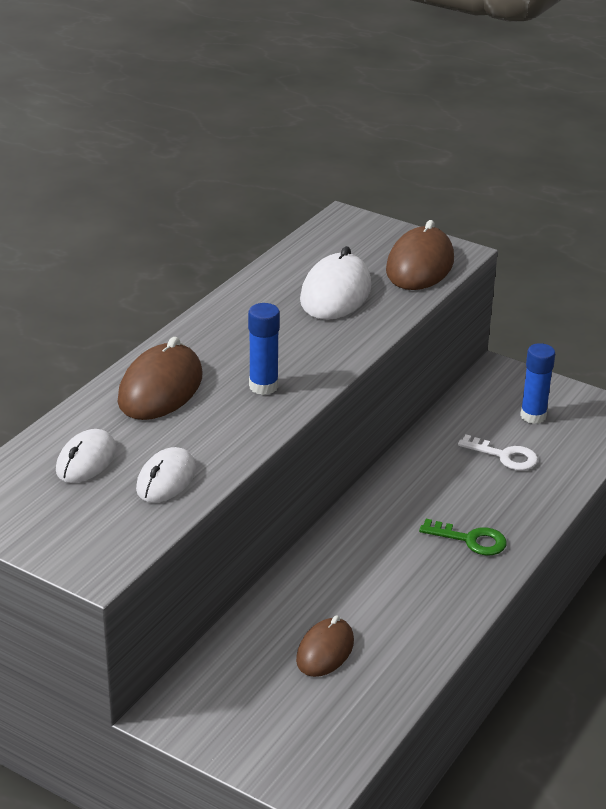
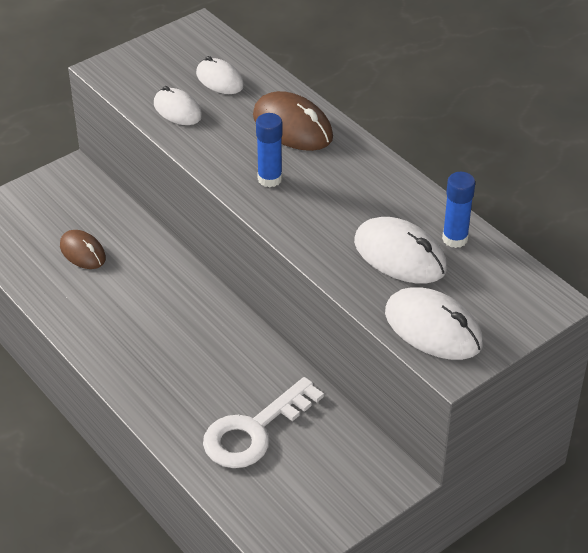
camera: 110 degrees right, 10 degrees up
(420, 265) = (433, 329): brown mouse -> white mouse
(470, 540) = (154, 367): green key -> none
(504, 456) = (254, 431): white key -> white key, size x1.76
(533, 416) = (307, 476): blue glue stick -> blue glue stick (455, 239)

